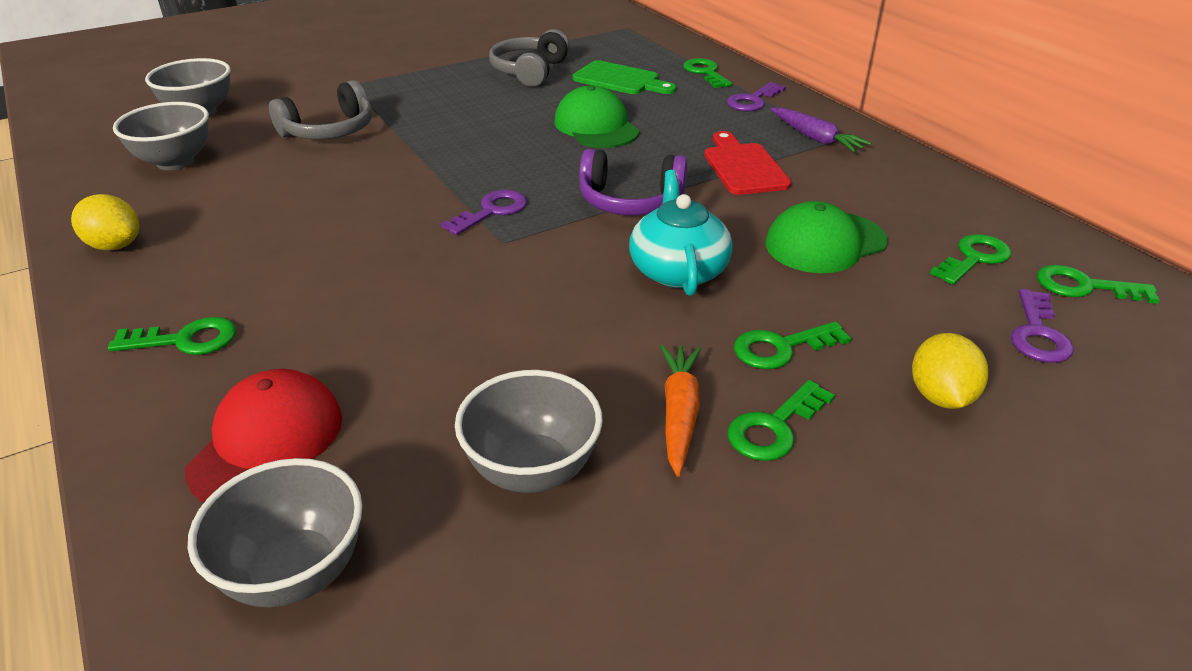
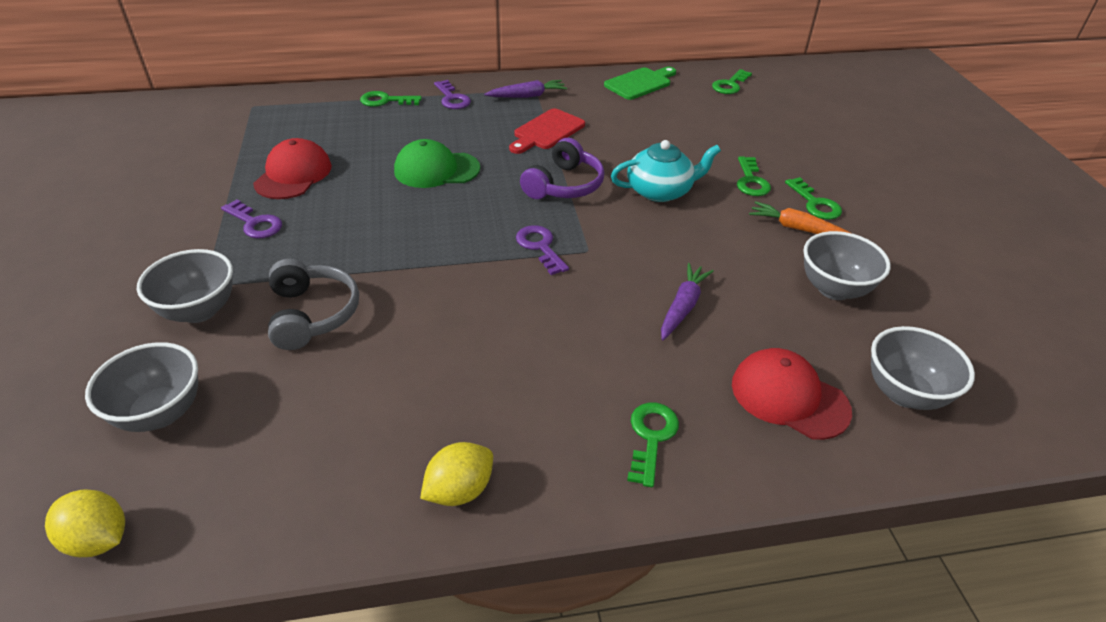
camera: 70 degrees left, 5 degrees up
(175, 162) = (290, 439): grey bowl -> grey bowl (199, 311)
(423, 328) = (683, 307): none -> purple carrot
(530, 71) = (293, 175): grey headphones -> red cap
(620, 80) = (360, 138): green cutting board -> green cutting board (640, 83)
(678, 270) = (660, 191): turquoise teapot -> turquoise teapot turned 150 degrees clockwise
(743, 167) = (546, 131): red cutting board -> red cutting board turned 60 degrees counterclockwise
(825, 243) = (655, 135): green cap -> none
(940, 396) = (802, 152): yellow lemon -> yellow lemon (98, 539)
(974, 258) = (692, 100): green key -> none
(1038, 334) = (763, 111): purple key -> purple key (255, 223)

